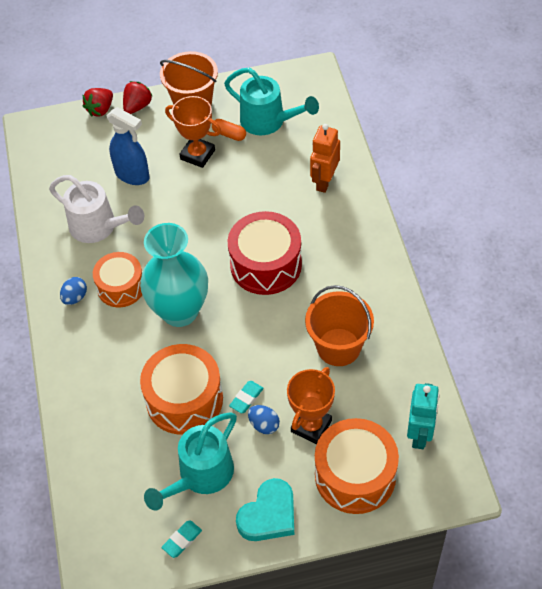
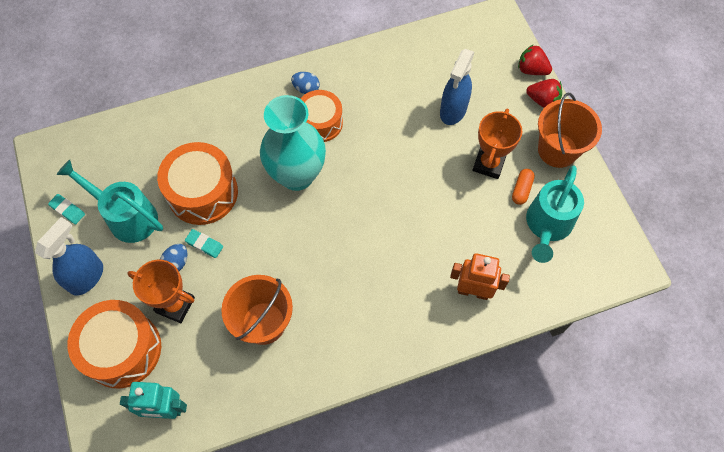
camera: 80 degrees right, 10 degrees up
(99, 227) = (386, 93): white watering can -> none
(266, 264) = (357, 244): red drum -> none
(269, 515) = (87, 277): turquoise heart -> blue spray bottle

